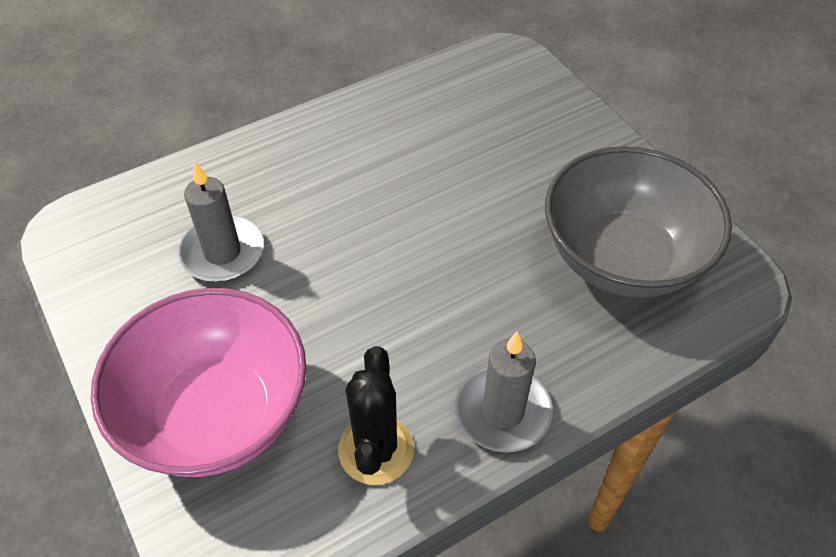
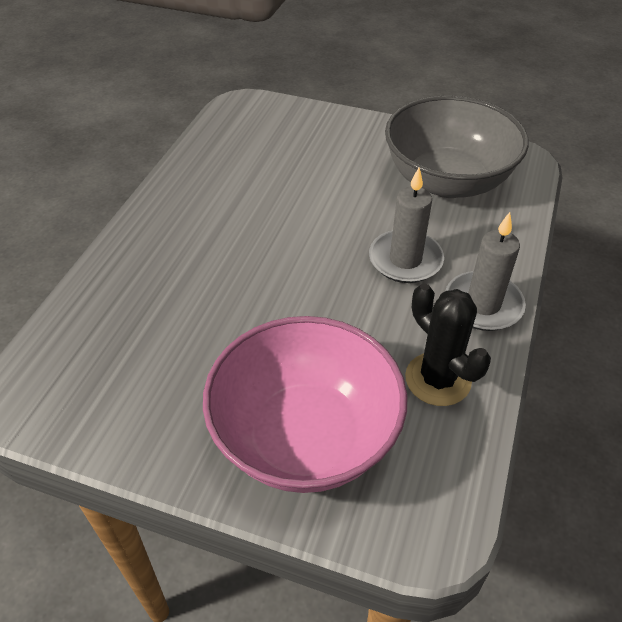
camera: 40 degrees left, 5 degrees down
(222, 252) = (180, 331): grey candle -> grey candle (405, 260)

